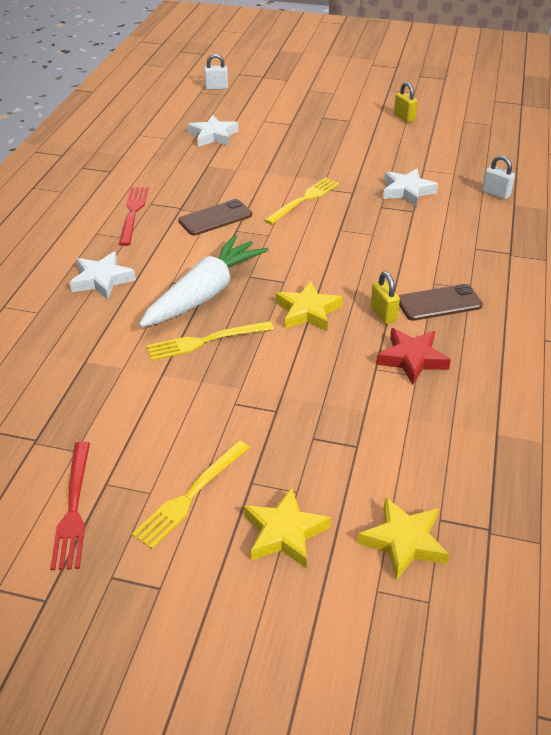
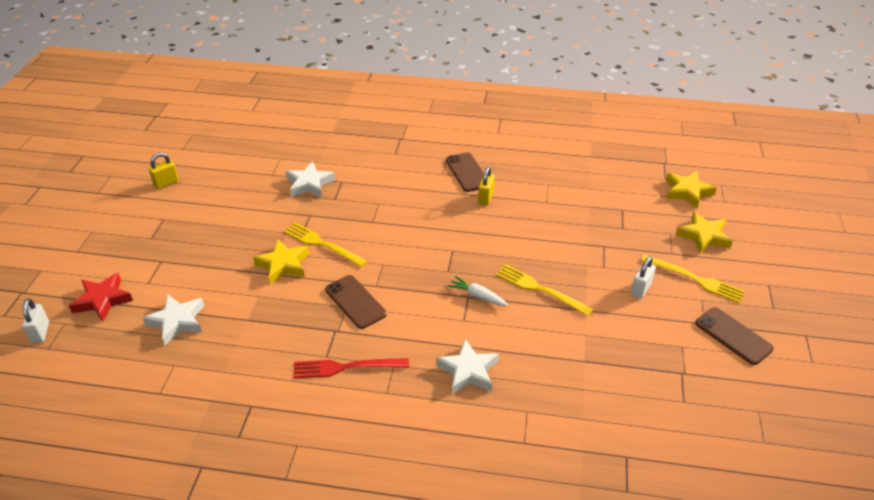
camera: 95 degrees left, 0 degrees up
(73, 509) = (733, 336): red fork -> brown phone
(205, 294) = (477, 296): white carrot -> white carrot, size x0.43
(205, 341) = (540, 289): yellow fork -> yellow fork turned 150 degrees clockwise
(307, 311) = (490, 235): yellow star -> yellow star (283, 265)
(383, 314) = (485, 198): yellow padlock -> yellow padlock turned 45 degrees counterclockwise
(412, 359) = (532, 186): red star -> red star (102, 300)
(496, 194) = (315, 139): white padlock -> white padlock (640, 289)

